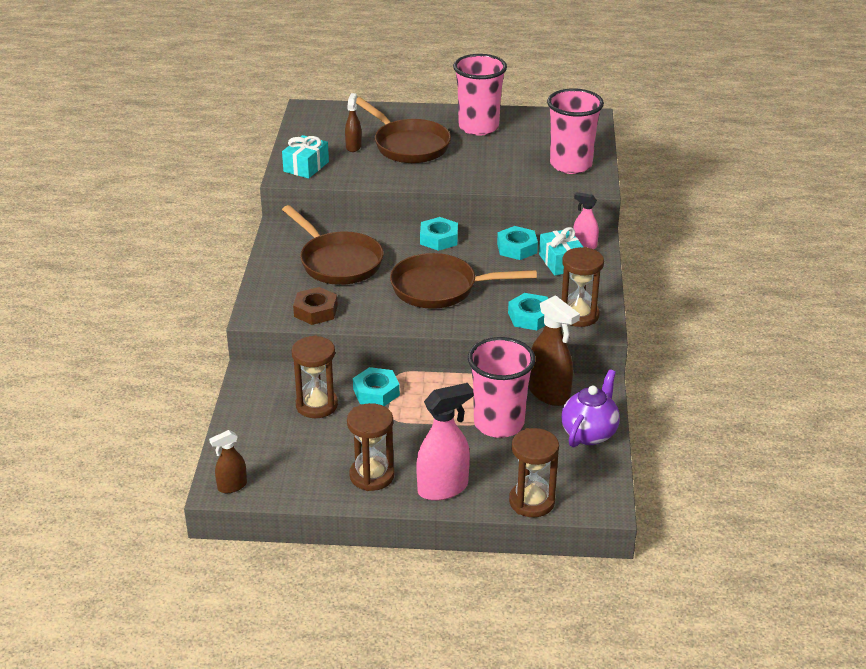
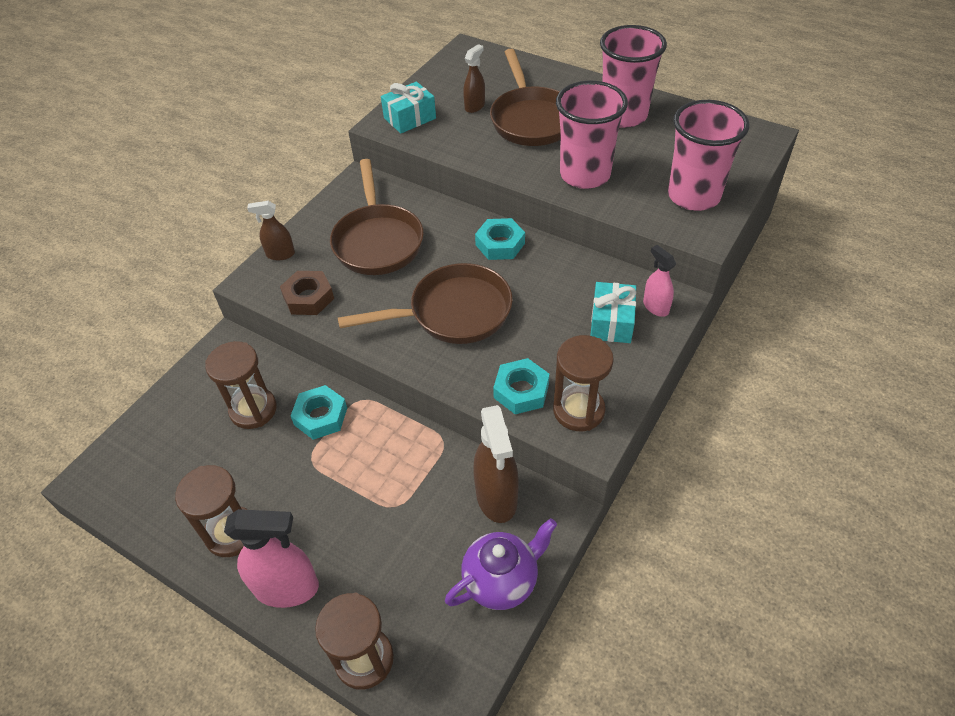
camera: 30 degrees right, 15 degrees up
(232, 486) = (99, 484): brown spray bottle -> brown spray bottle (280, 254)
(440, 288) = (453, 313): brown pan -> brown pan turned 135 degrees clockwise
(499, 424) = (411, 518): pink cup -> pink cup (585, 175)
(517, 248) = (575, 285): turquoise nut -> none

